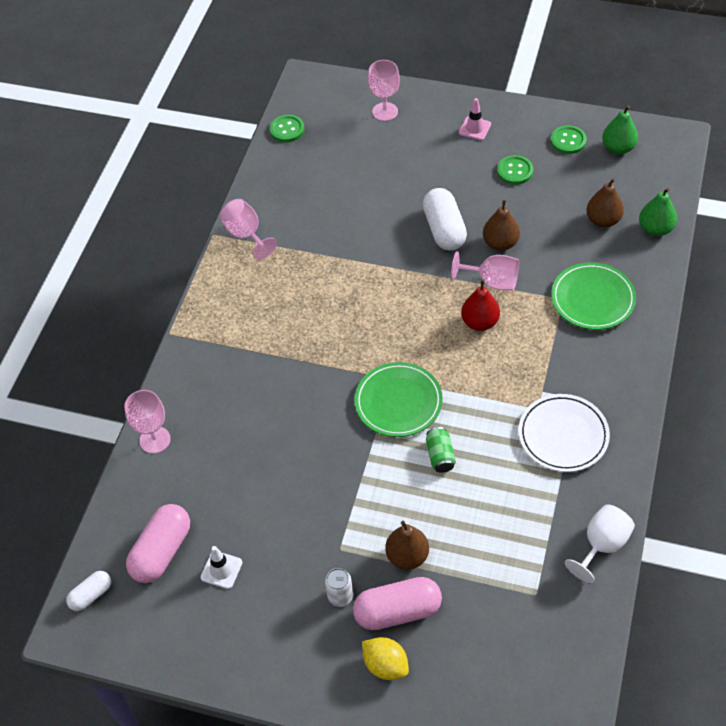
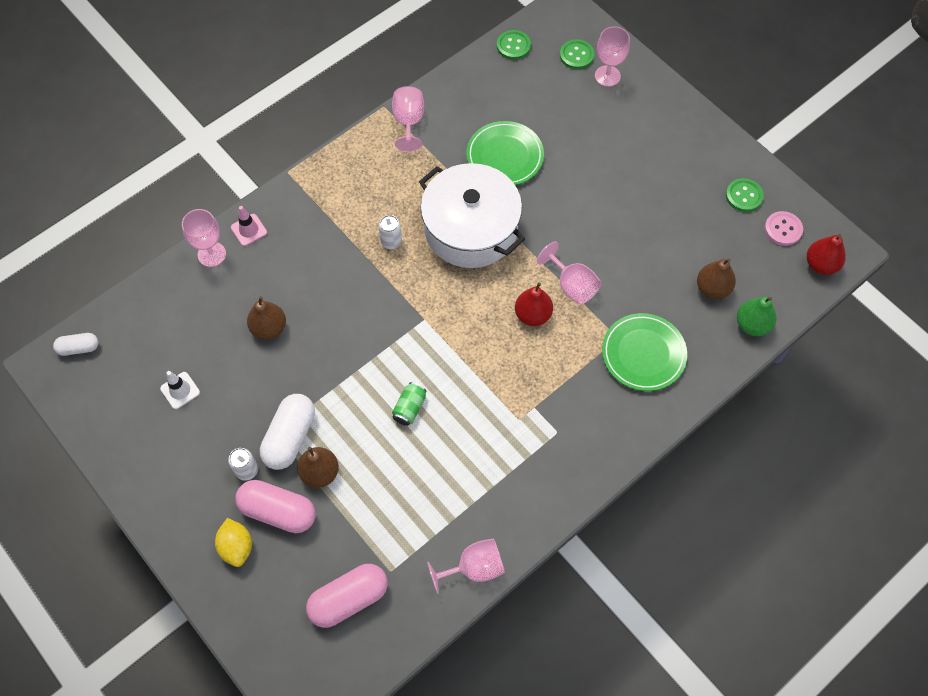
camera: 30 degrees right, 10 degrees up
(162, 551) = (150, 347): pink capsule -> pink capsule (349, 599)
(311, 335) = (391, 241): none -> white can
(371, 287) = (471, 229): none -> white pot
(398, 402) = (413, 342): green plate -> green plate (505, 156)
(444, 229) = (570, 214): white capsule -> white capsule (290, 437)
(474, 128) = (671, 136): pink traffic cone -> pink traffic cone (249, 230)
(500, 243) = (607, 255): brown pear -> brown pear (269, 328)
(515, 171) = (673, 196): green button -> green button (576, 55)
(563, 435) = (520, 456): white plate -> none
(601, 545) = (474, 568): white goblet -> pink goblet
(618, 148) = (783, 229): green pear -> pink button
(667, 157) = (820, 264): none -> red pear

